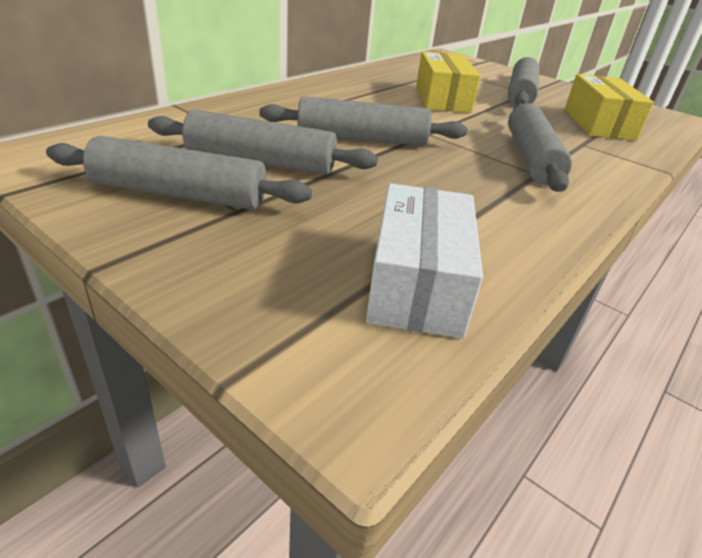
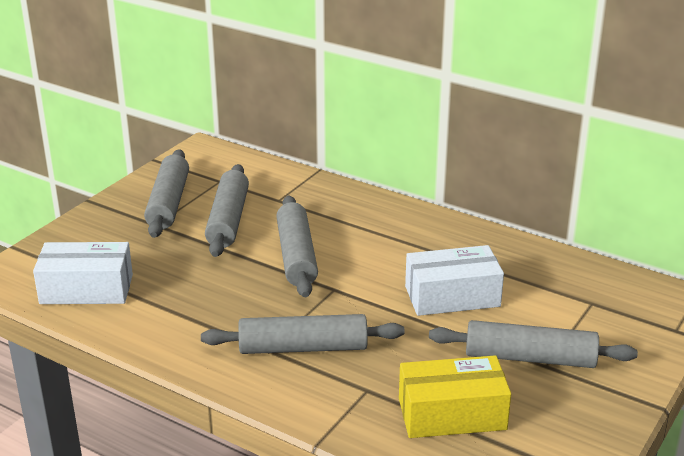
camera: 85 degrees right, 5 degrees down
(442, 99) = (452, 296): yellow box -> white box

